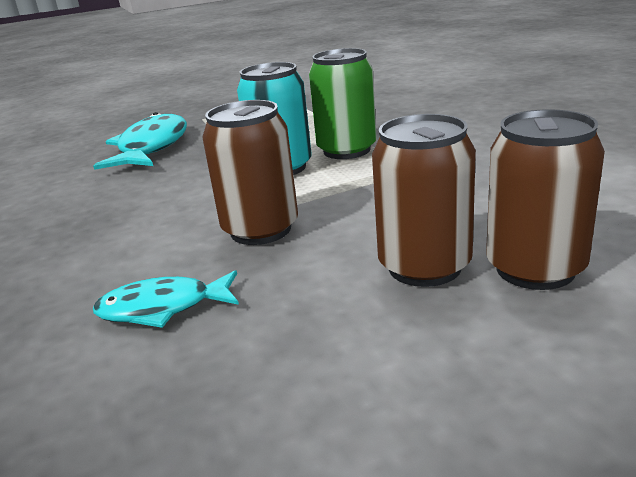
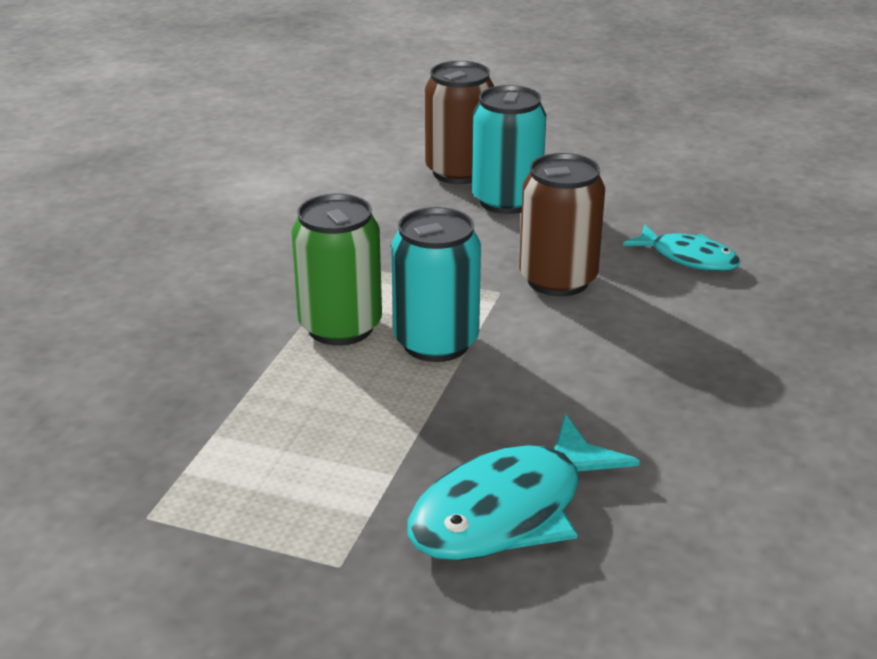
camera: 140 degrees left, 5 degrees up
(424, 267) = (506, 201): brown can -> turquoise can

